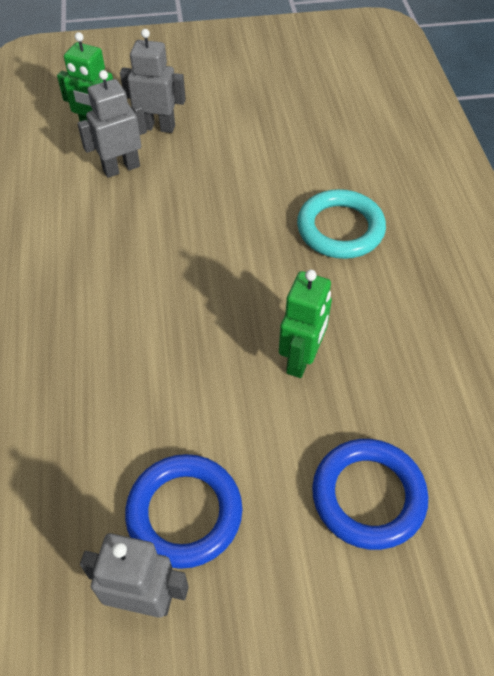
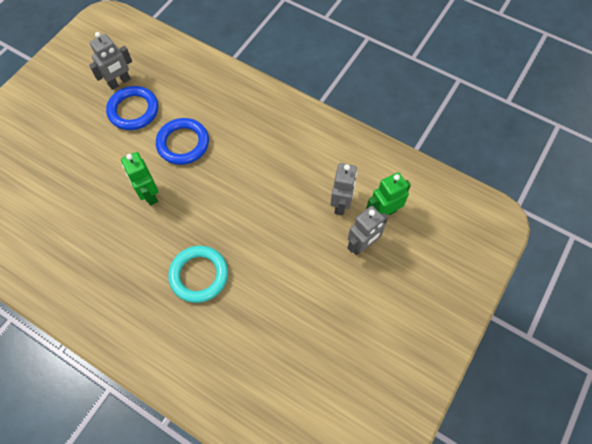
camera: 130 degrees right, 10 degrees up
(368, 496) = (75, 170): blue ring -> blue ring (183, 143)

